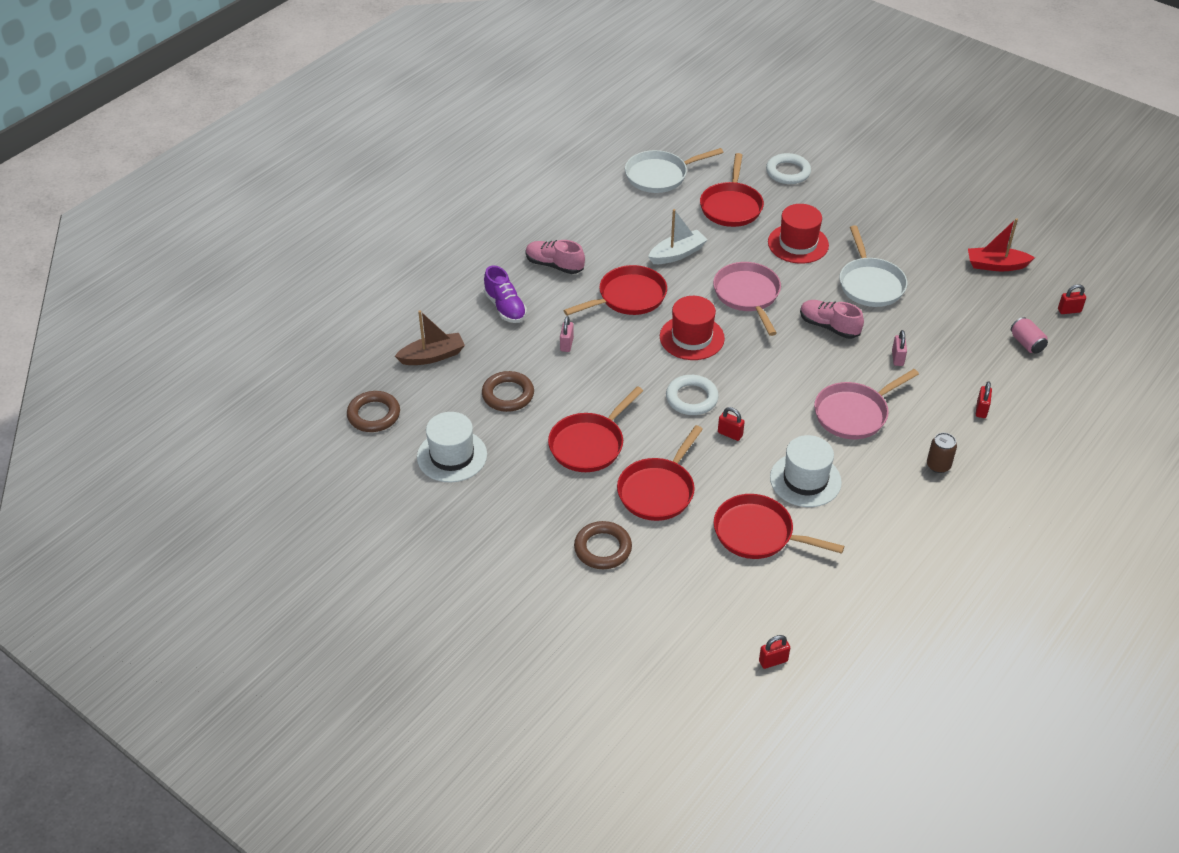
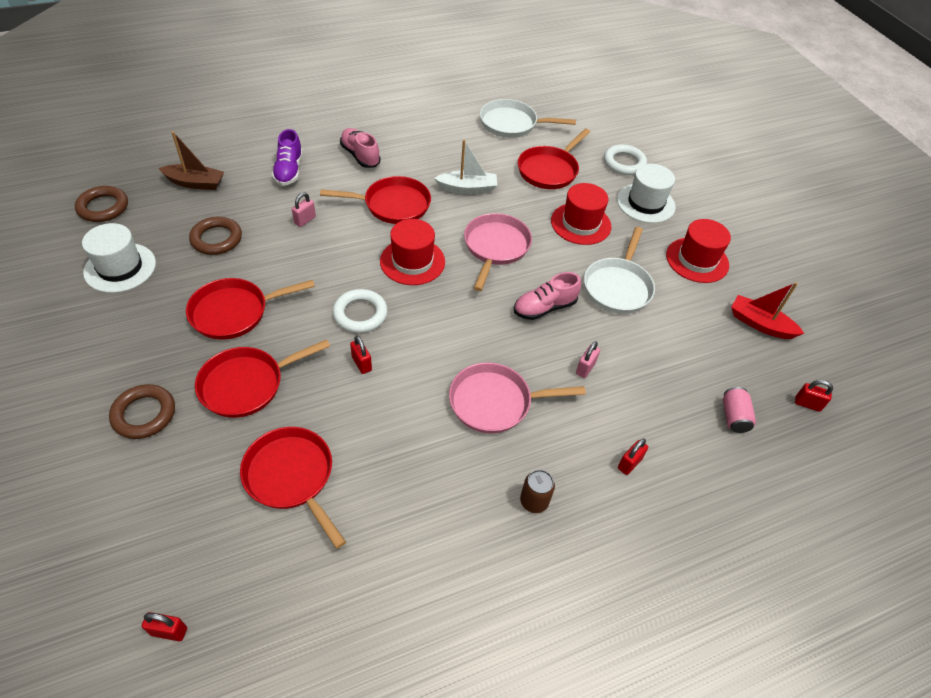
camera: 25 degrees right, 5 degrees up
(805, 480) = (388, 445): white hat -> white hat (645, 203)
(829, 327) = (544, 308): pink shoe -> pink shoe turned 90 degrees counterclockwise
(912, 234) = (697, 260): none -> red hat

